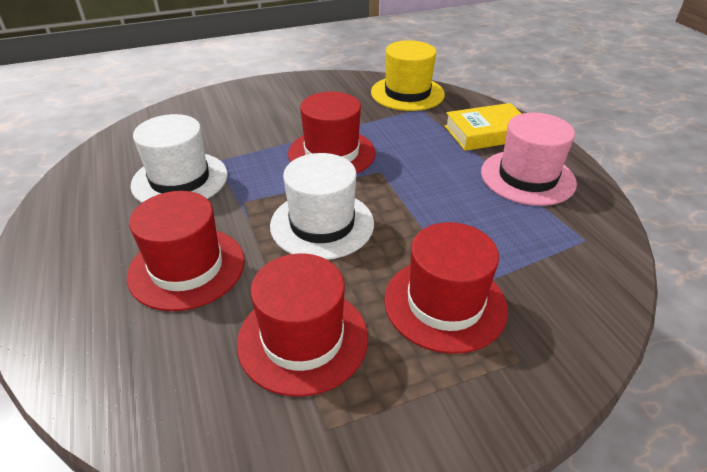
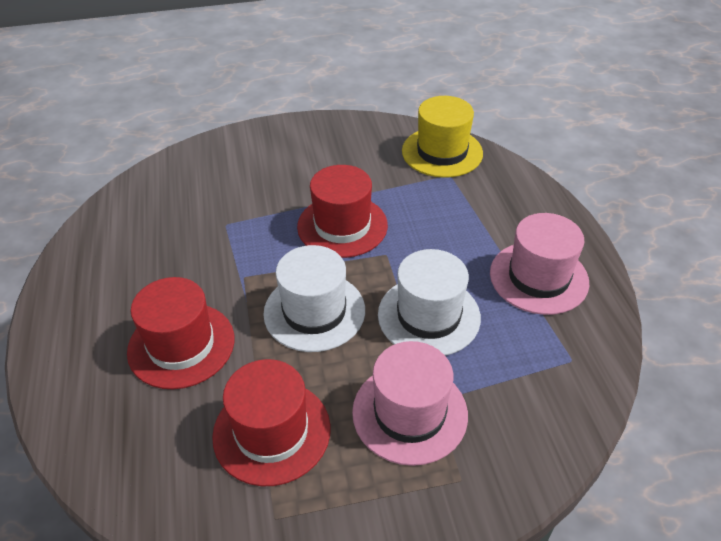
camera: 10 degrees right, 5 degrees up
(180, 179) = (188, 244): white hat -> white hat (429, 316)
(445, 303) = (409, 413): red hat -> pink hat
(487, 133) = (513, 215): yellow book -> none

